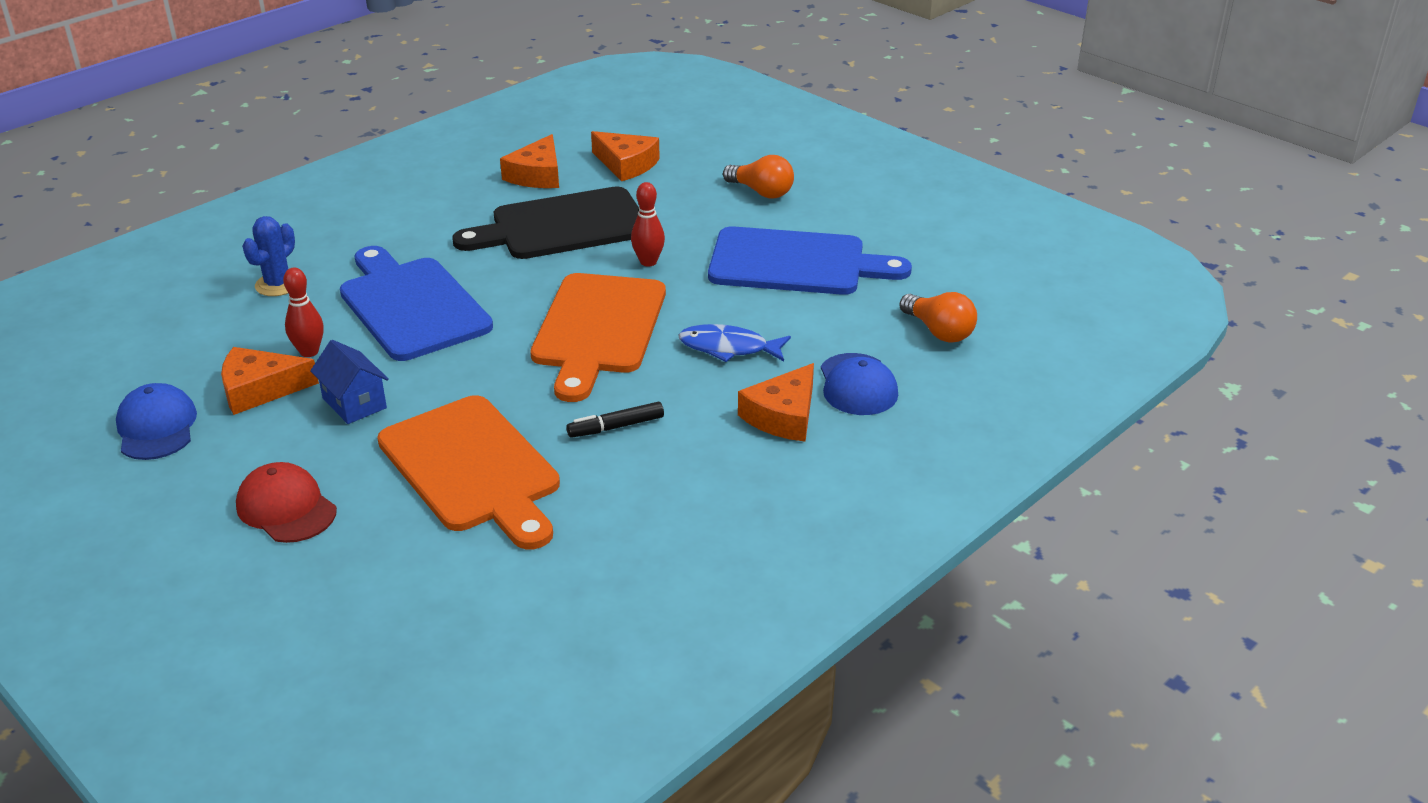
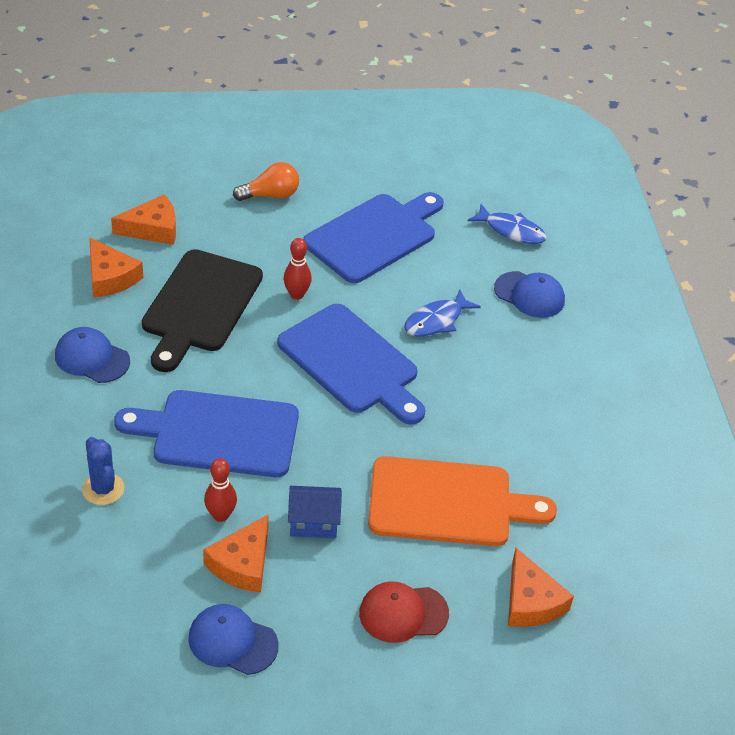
camera: 55 degrees left, 10 degrees up
(427, 211) = (92, 358): none -> blue cap
(598, 329) = (352, 363): orange cutting board -> blue cutting board
(616, 427) = (468, 416): black marker -> none
(783, 416) = (529, 342): orange cheese -> orange cheese (531, 601)
(939, 331) = (511, 231): orange light bulb -> blue fish

